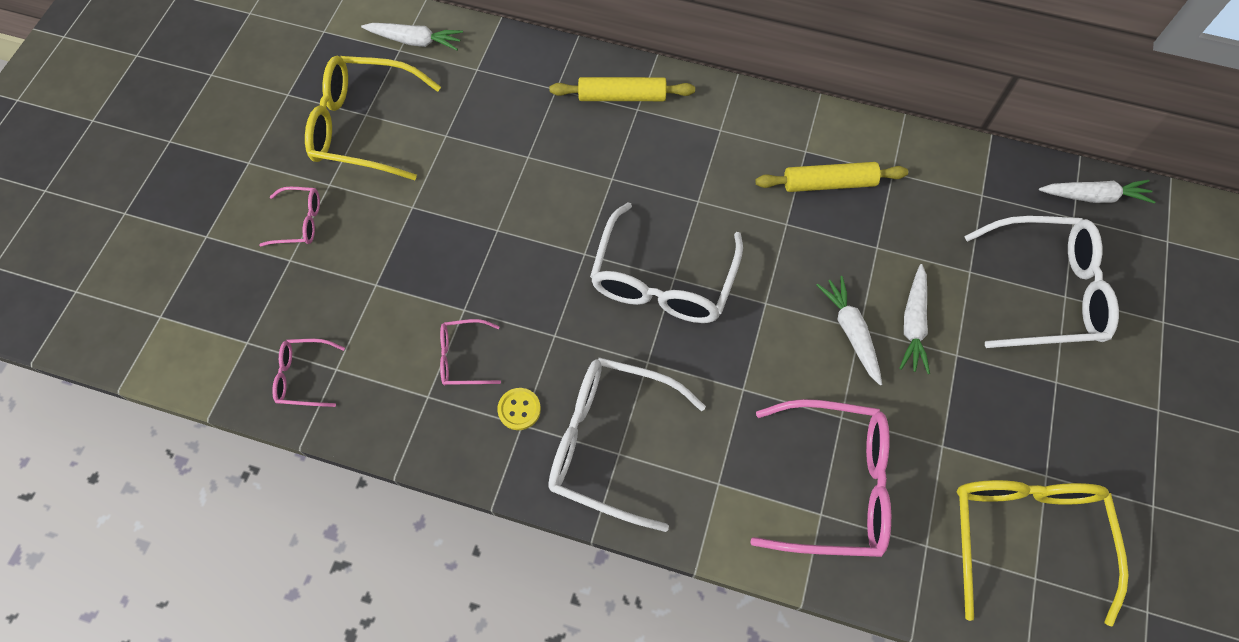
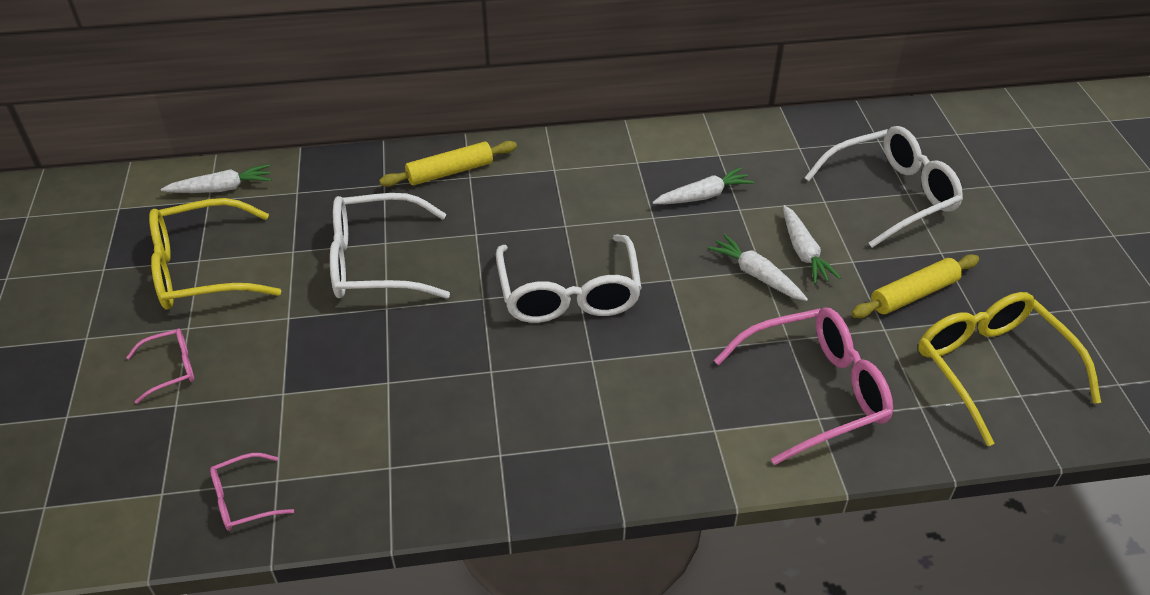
camera: 25 degrees left, 20 degrees down
(464, 357) = (410, 421): pink glasses -> none
(519, 409) = (490, 443): yellow button -> none
(612, 443) = (597, 436): white glasses -> white glasses (377, 262)
(829, 183) = (671, 178): yellow rolling pin -> yellow rolling pin (913, 294)
(1094, 196) = (884, 122): white carrot -> white carrot (703, 196)

